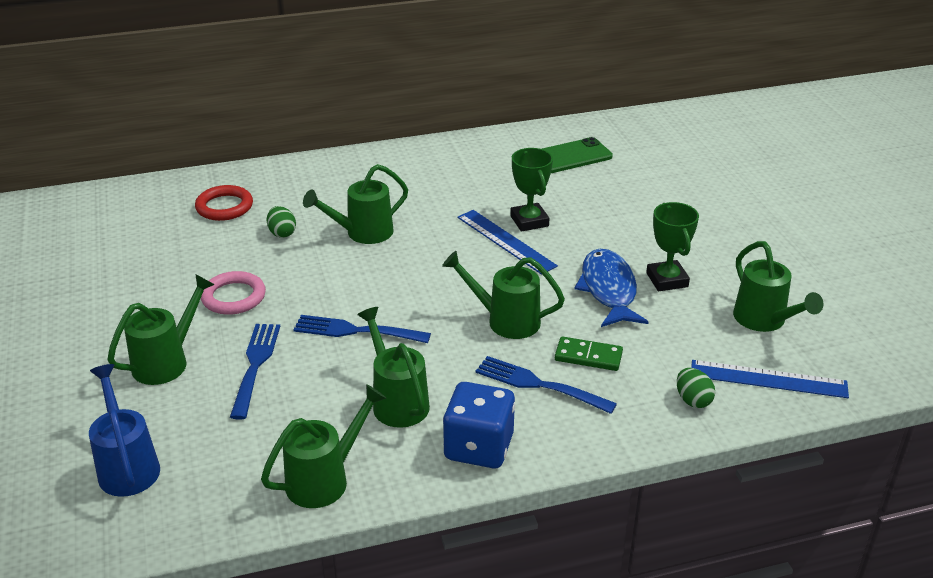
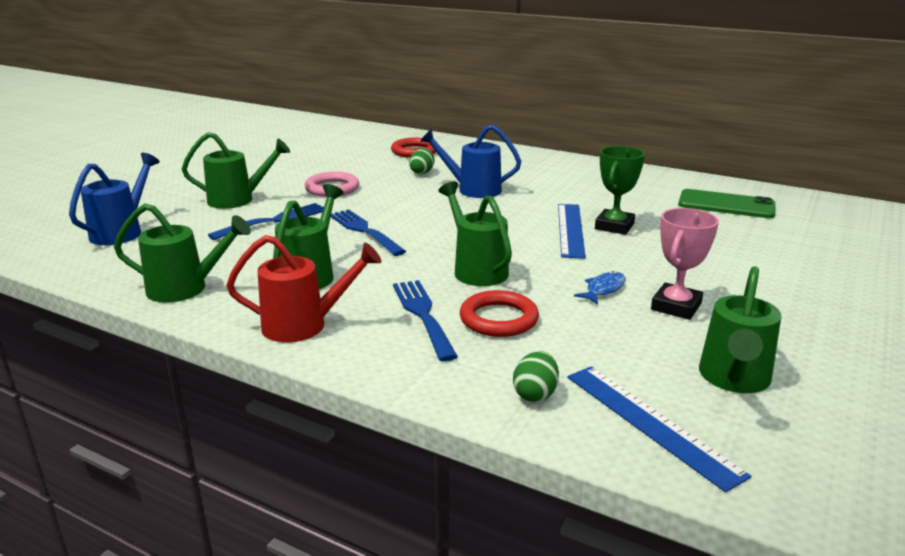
camera: 45 degrees right, 10 degrees down
(363, 233) = (473, 189): green watering can -> blue watering can
(478, 447) = (304, 325): blue dice -> red watering can
(588, 356) = (498, 319): green domino -> red ring
(609, 290) = (603, 289): blue fish -> blue fish, size x0.50
(667, 280) = (676, 306): green trophy -> pink trophy

